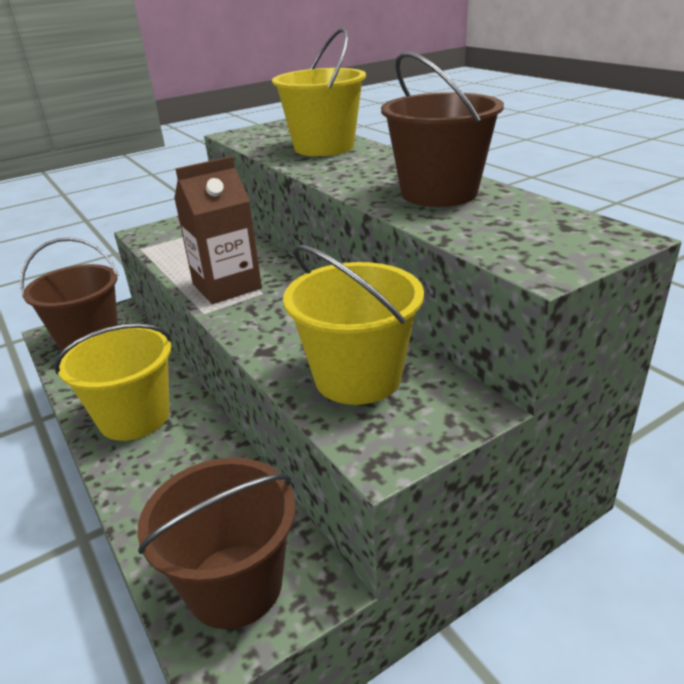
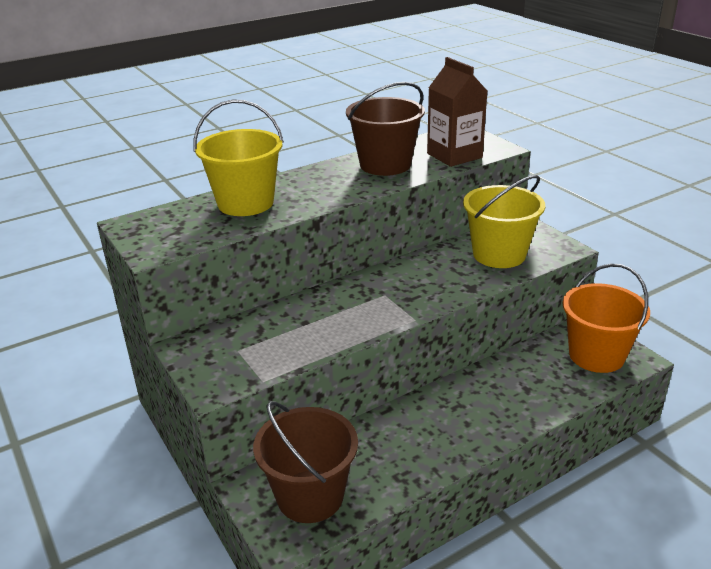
camera: 90 degrees left, 0 degrees up
(134, 417) = (450, 428): yellow bucket -> none
(227, 286) = (370, 313): brown carton -> brown carton (454, 155)
(235, 585) = (596, 355): brown bucket -> orange bucket

